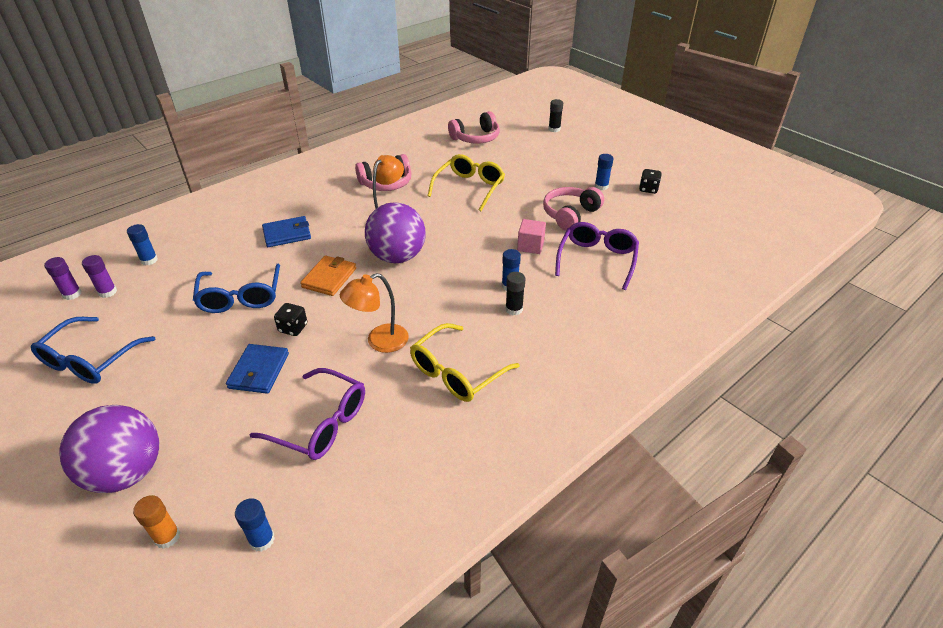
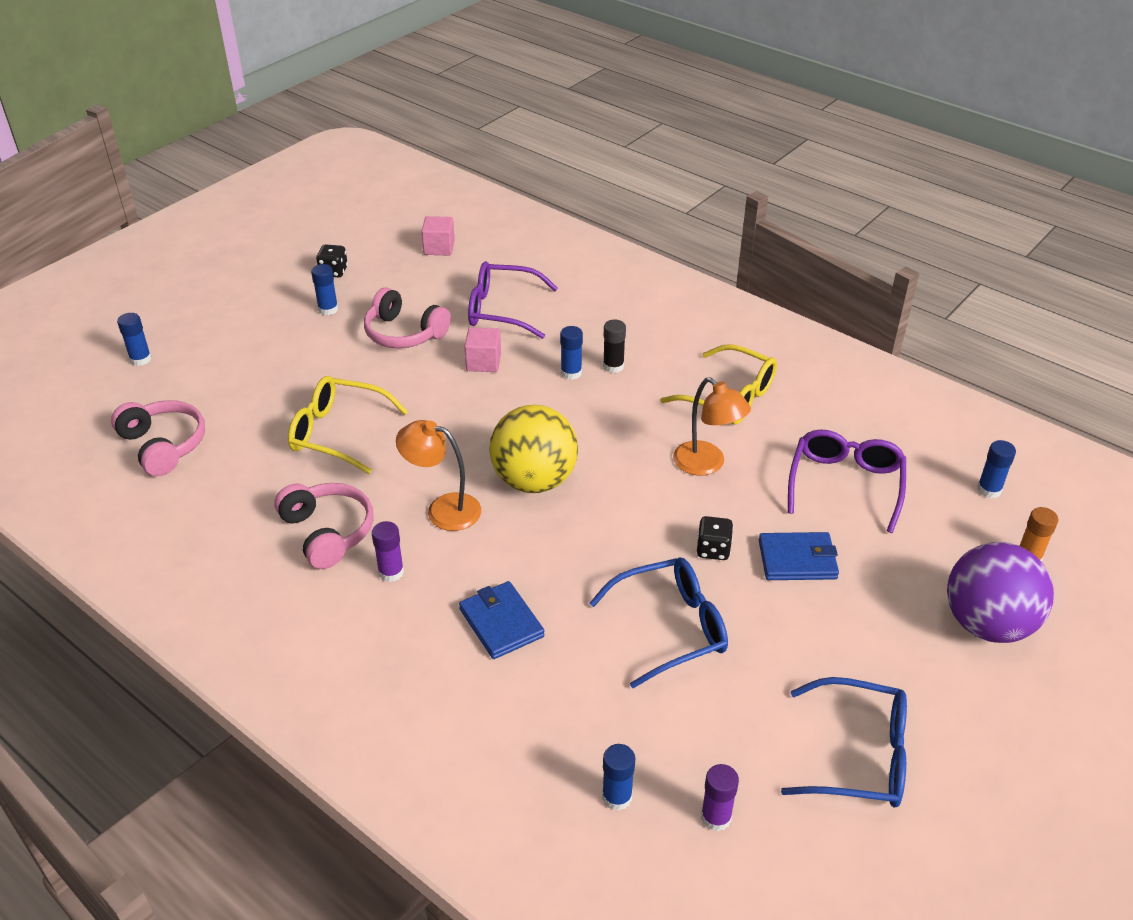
camera: 100 degrees left, 0 degrees up
(72, 294) = (738, 873): purple glue stick -> purple glue stick (391, 572)
(329, 278) = (600, 540): orange wallet -> none
(397, 257) = (534, 480): purple ball -> yellow ball
(554, 129) = (140, 359): black glue stick -> blue glue stick
(686, 235) = (439, 248): none -> pink cube

